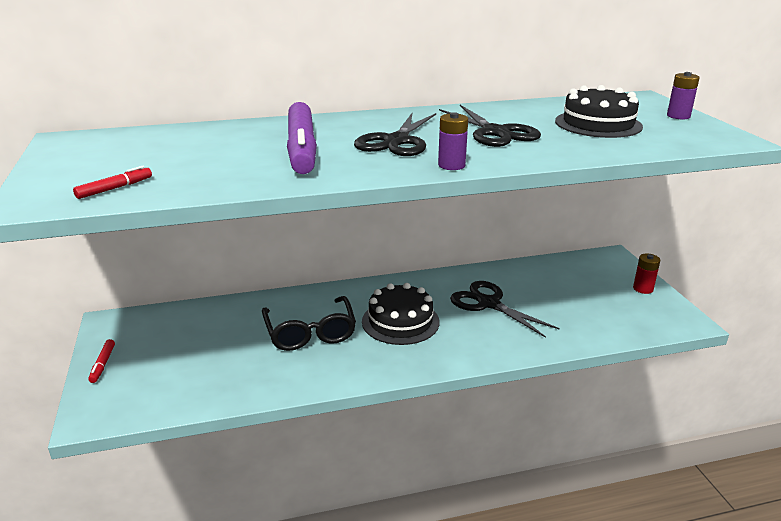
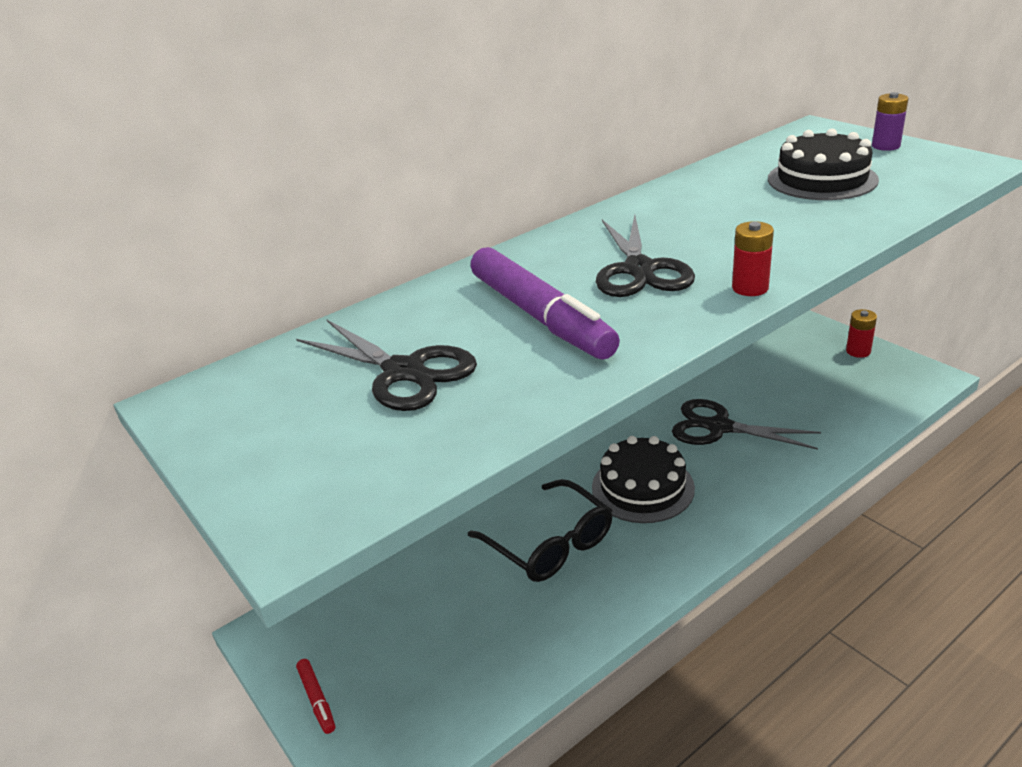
camera: 20 degrees left, 5 degrees up
(115, 188) = (380, 464): red marker -> none
(451, 165) = (750, 288): purple battery -> red battery
(495, 132) = (732, 223): black scissors -> black scissors (404, 372)

